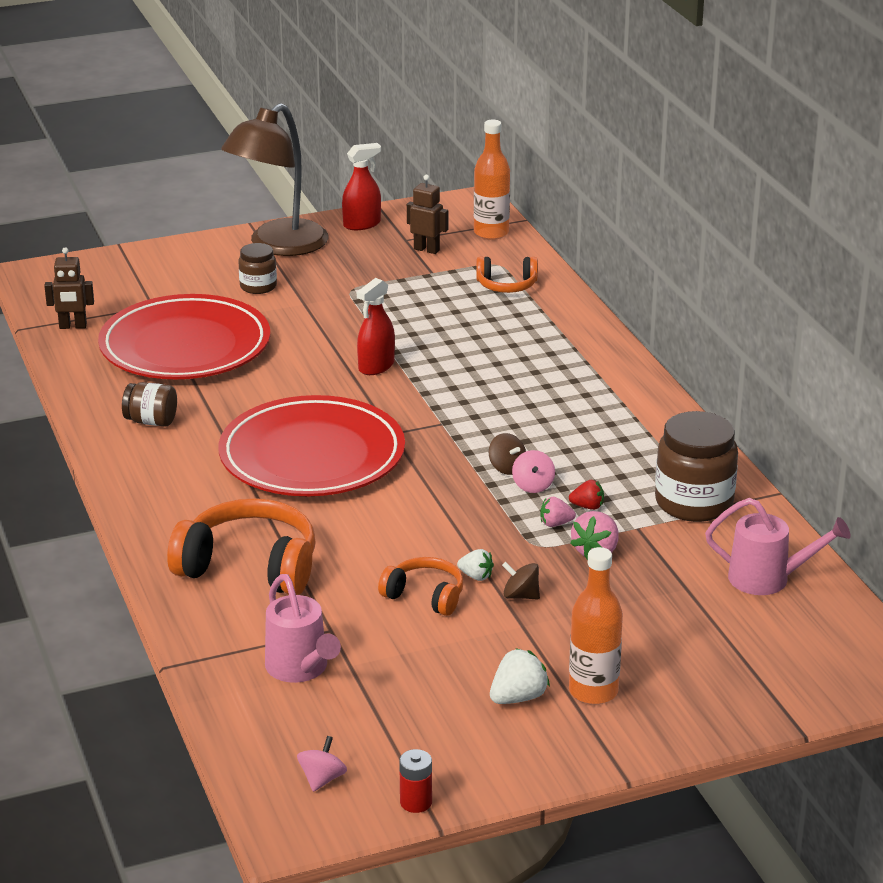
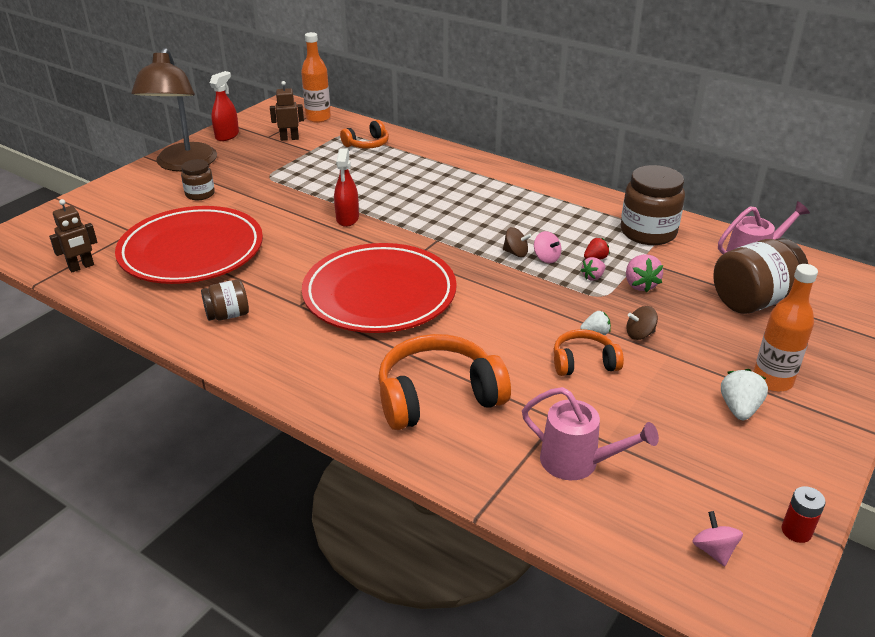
camera: 35 degrees left, 5 degrees up
(700, 616) = (753, 300): none -> brown jar

